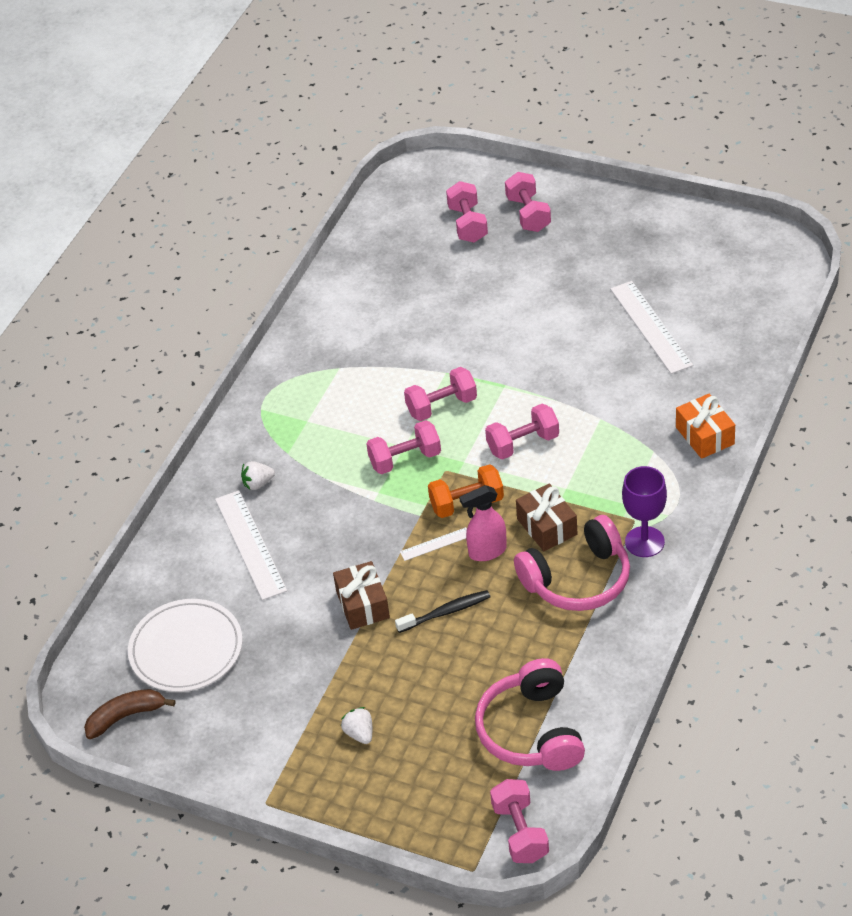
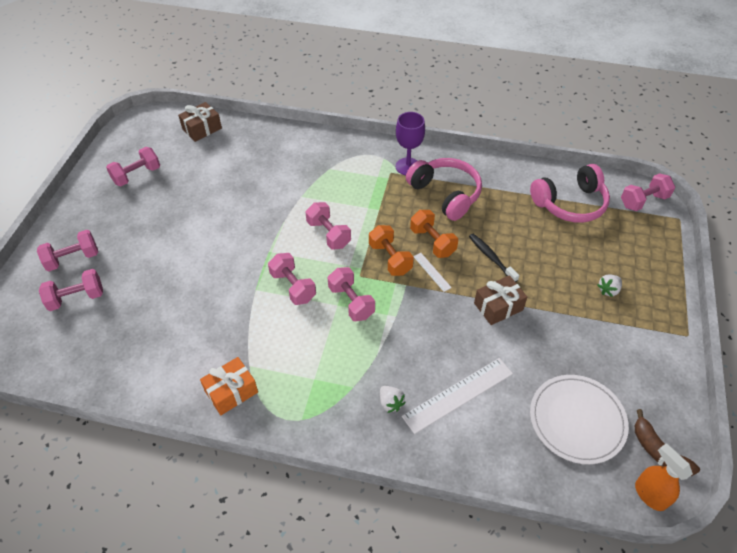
camera: 105 degrees left, 5 degrees up
(82, 692) = (649, 494): none -> orange spray bottle
(487, 551) = (432, 242): pink spray bottle -> orange dumbbell
(547, 527) = (404, 213): brown gift -> brown gift (202, 129)
(650, 327) = (211, 178): white ruler -> none
(667, 255) = (137, 175): none -> pink dumbbell
(705, 436) = (314, 146): orange gift -> orange gift (231, 391)

